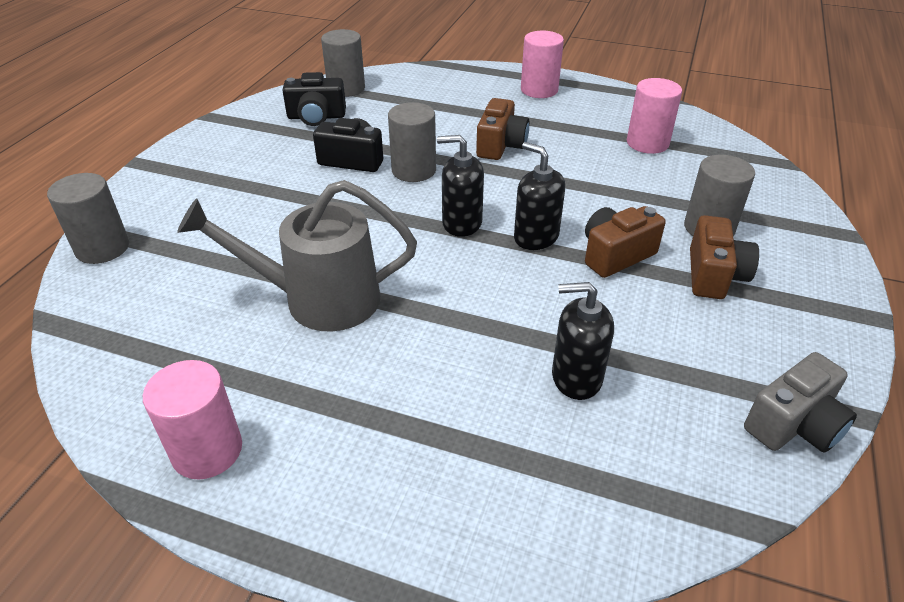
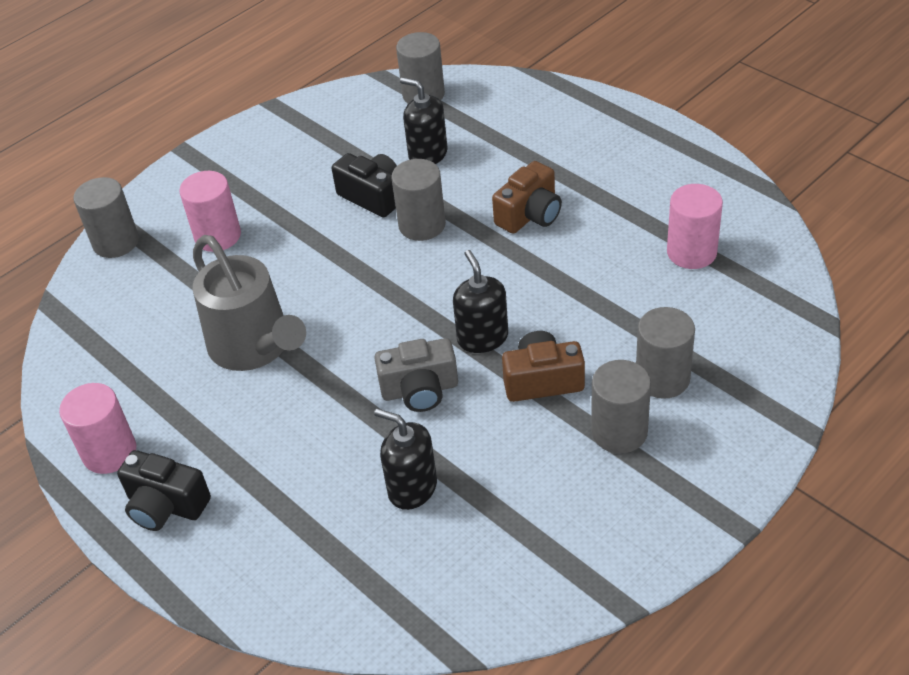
camera: 30 degrees right, 5 degrees up
(316, 117) = (371, 129): black camera -> black camera (166, 505)
(319, 299) = (255, 347): grey watering can -> grey watering can turned 150 degrees counterclockwise
(461, 223) = (425, 301): black soap dispenser -> black soap dispenser (428, 154)
(539, 90) = (630, 144): pink cylinder -> pink cylinder (218, 236)
(714, 275) = (619, 432): brown camera -> grey cylinder
(794, 425) = (559, 592): grey camera -> grey camera (420, 390)

